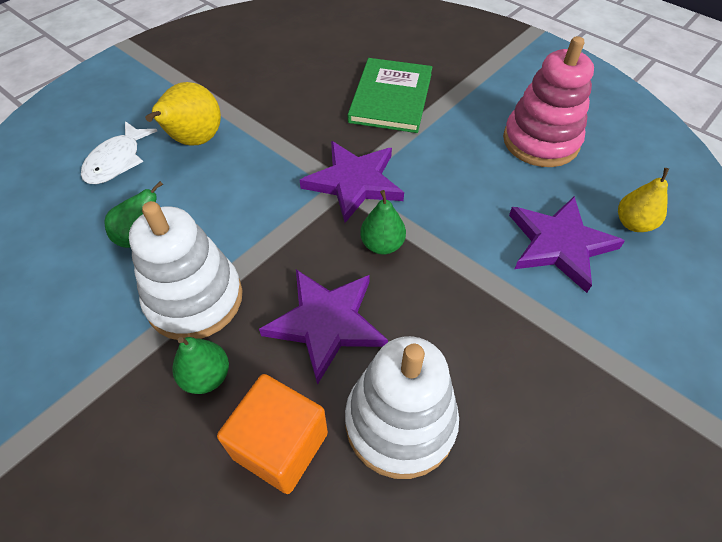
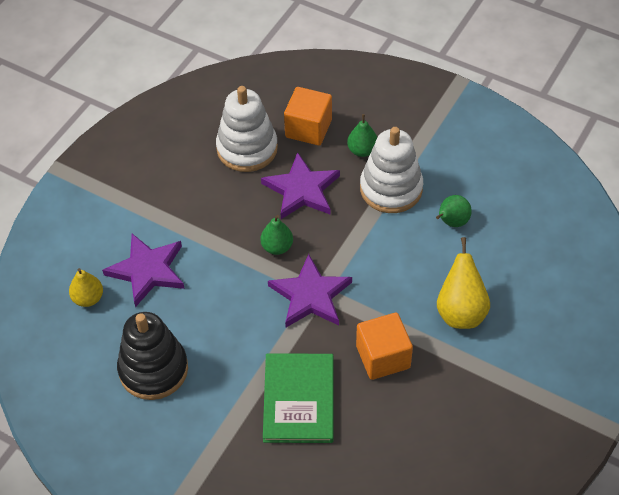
camera: 170 degrees right, 0 degrees up
(117, 161) = (512, 280): white fish -> none
(296, 116) = (383, 357): none -> orange cube
(540, 141) = (153, 369): pink stacking toy -> black stacking toy

